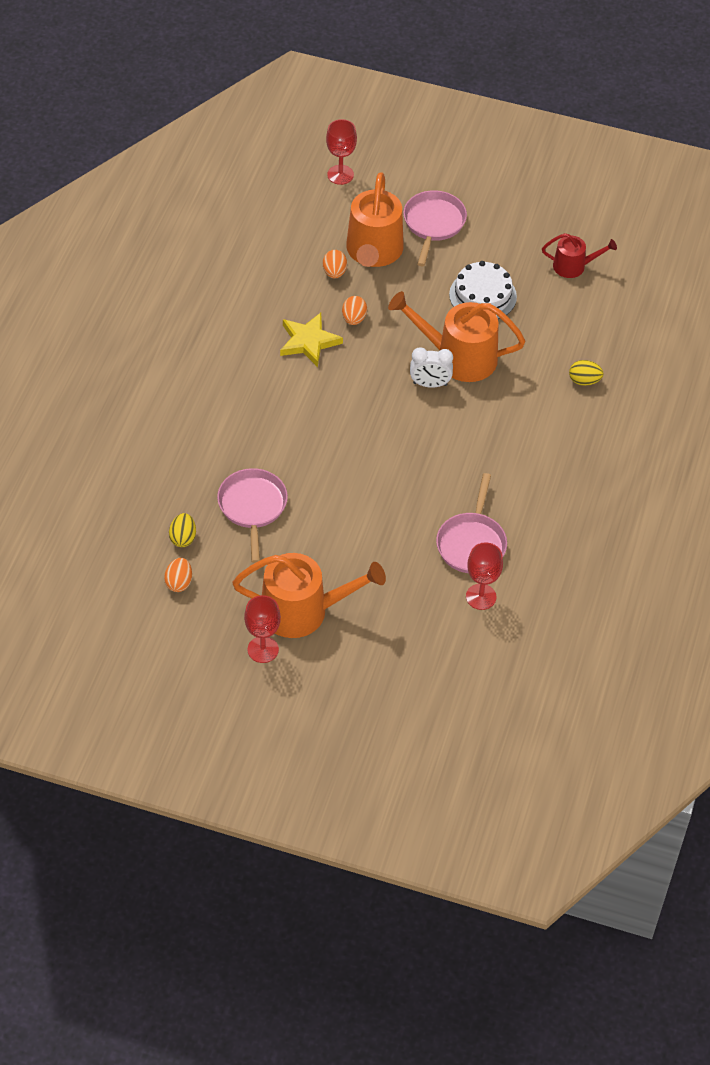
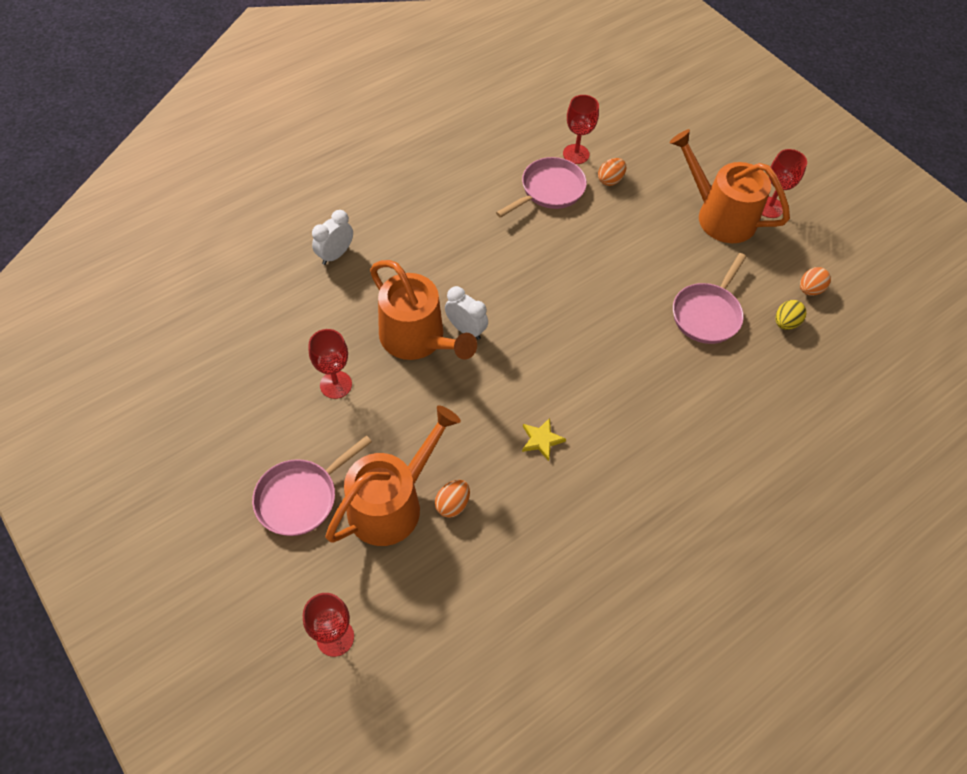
camera: 145 degrees left, 5 degrees up
(309, 342) = (541, 440): yellow star -> yellow star, size x0.61
(354, 319) = (478, 437): orange egg -> orange egg (610, 180)
(483, 295) = (336, 384): white cake -> red goblet
(573, 266) = (224, 361): red watering can -> none
(584, 381) = (335, 255): yellow egg -> white clock

